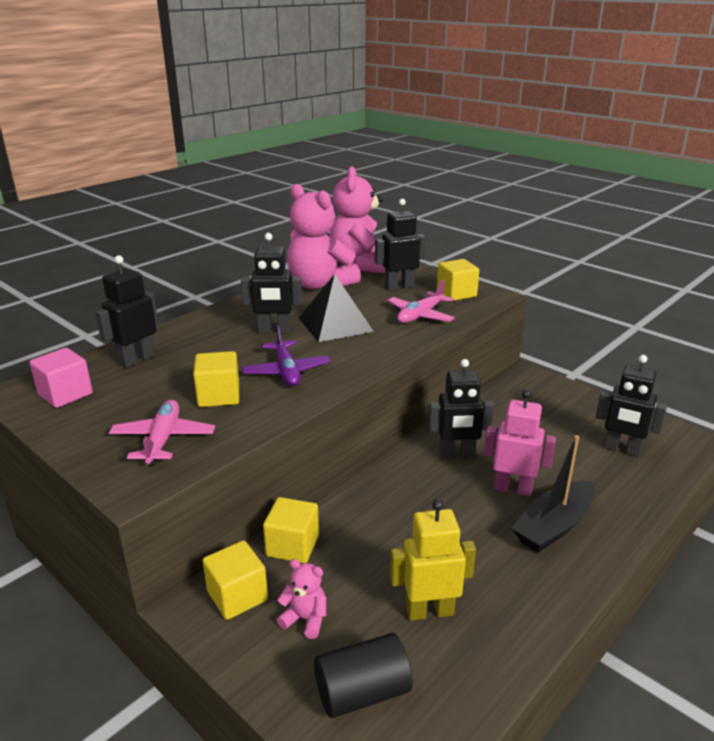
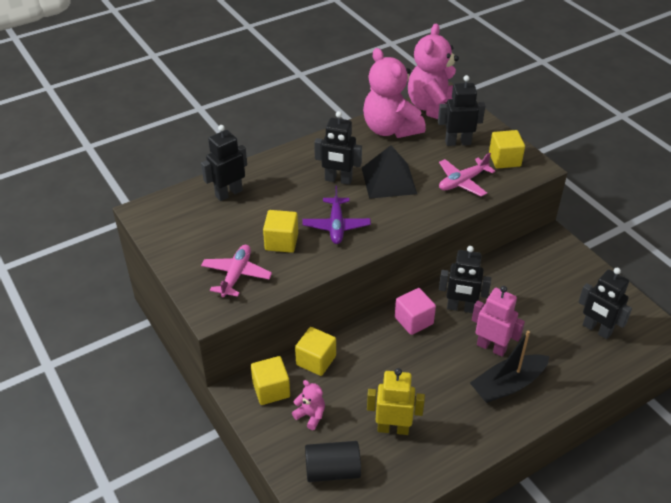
camera: 15 degrees right, 15 degrees up
(65, 394) = (175, 220): pink cube -> pink cube (414, 320)

